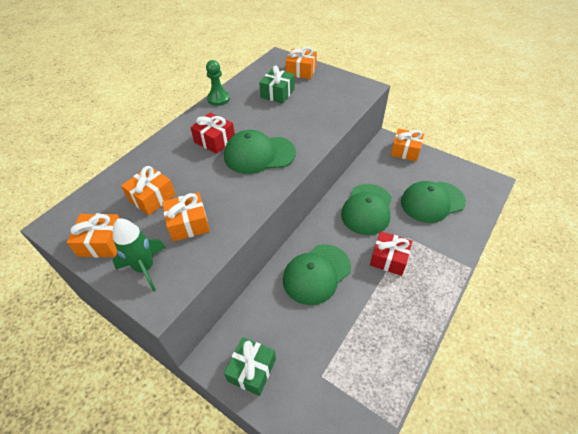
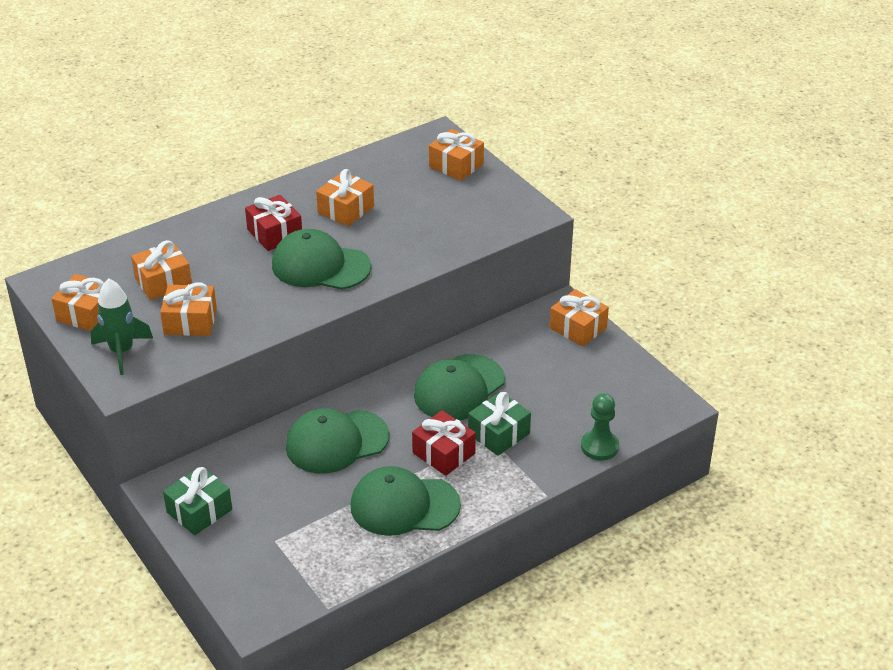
camera: 20 degrees right, 10 degrees down
(218, 99) = (312, 178): green pawn -> green pawn (599, 446)
(252, 113) = (346, 209): none -> orange gift
(277, 93) = (399, 190): green gift -> green gift (498, 434)
(432, 202) = (561, 405): green cap -> green cap (404, 505)

